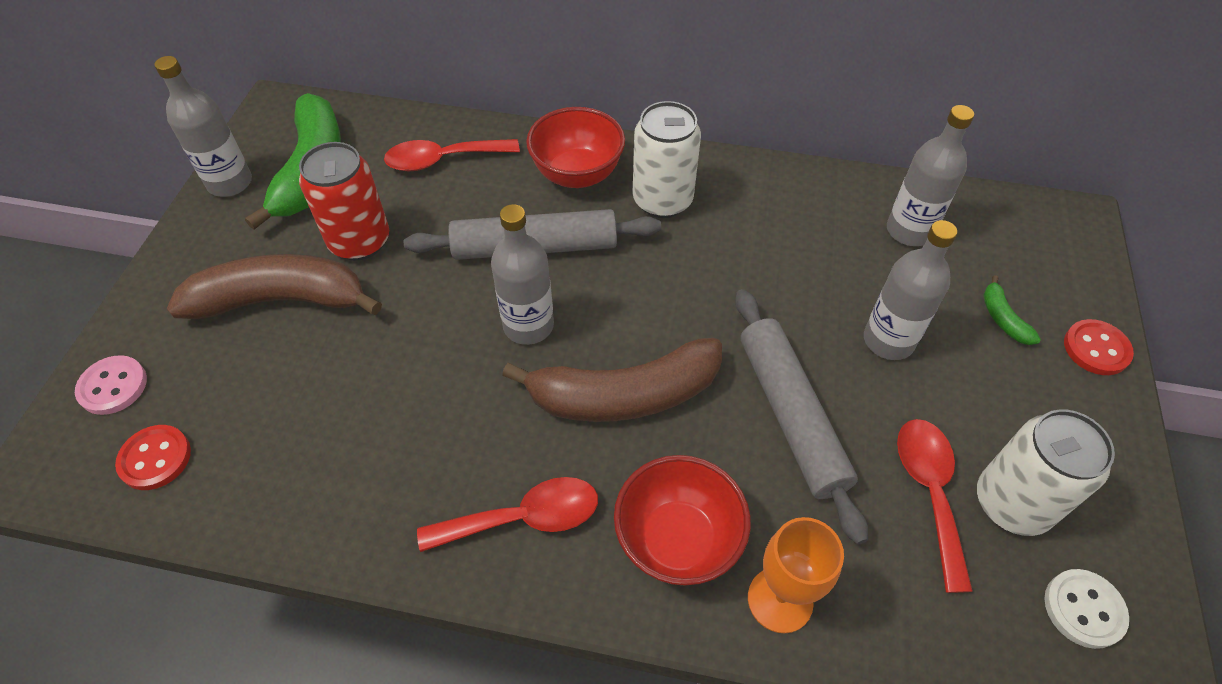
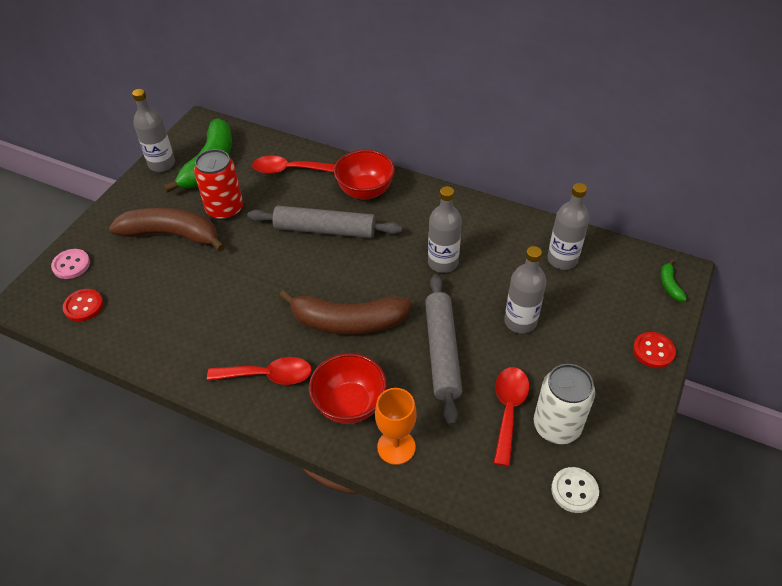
camera: 15 degrees right, 5 degrees down
(528, 325) = (306, 274): grey bottle -> grey bottle (443, 262)
(662, 200) = (412, 215): white can -> none
(1003, 319) = (600, 322): green banana -> green banana (669, 285)

